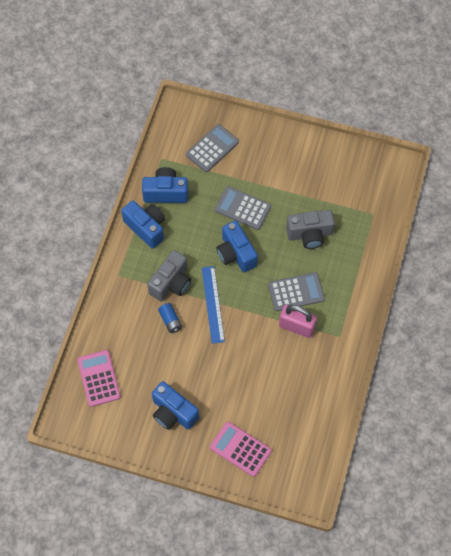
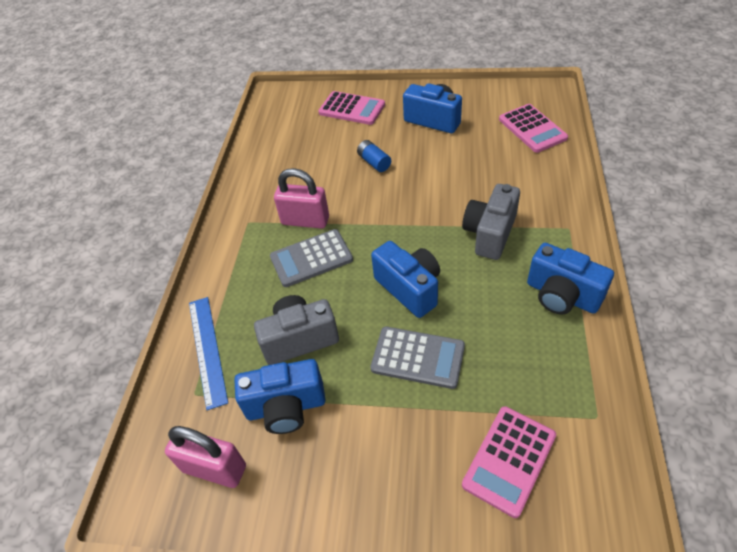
camera: 175 degrees right, 15 degrees down
(166, 192) = (558, 356): blue camera -> blue camera (286, 407)
(170, 320) = (472, 194): blue battery -> blue battery (374, 162)
(212, 148) = (509, 460): grey calculator -> pink calculator
(213, 304) = (423, 222): blue ruler -> blue ruler (207, 350)
(360, 173) = (214, 468): none -> pink padlock

